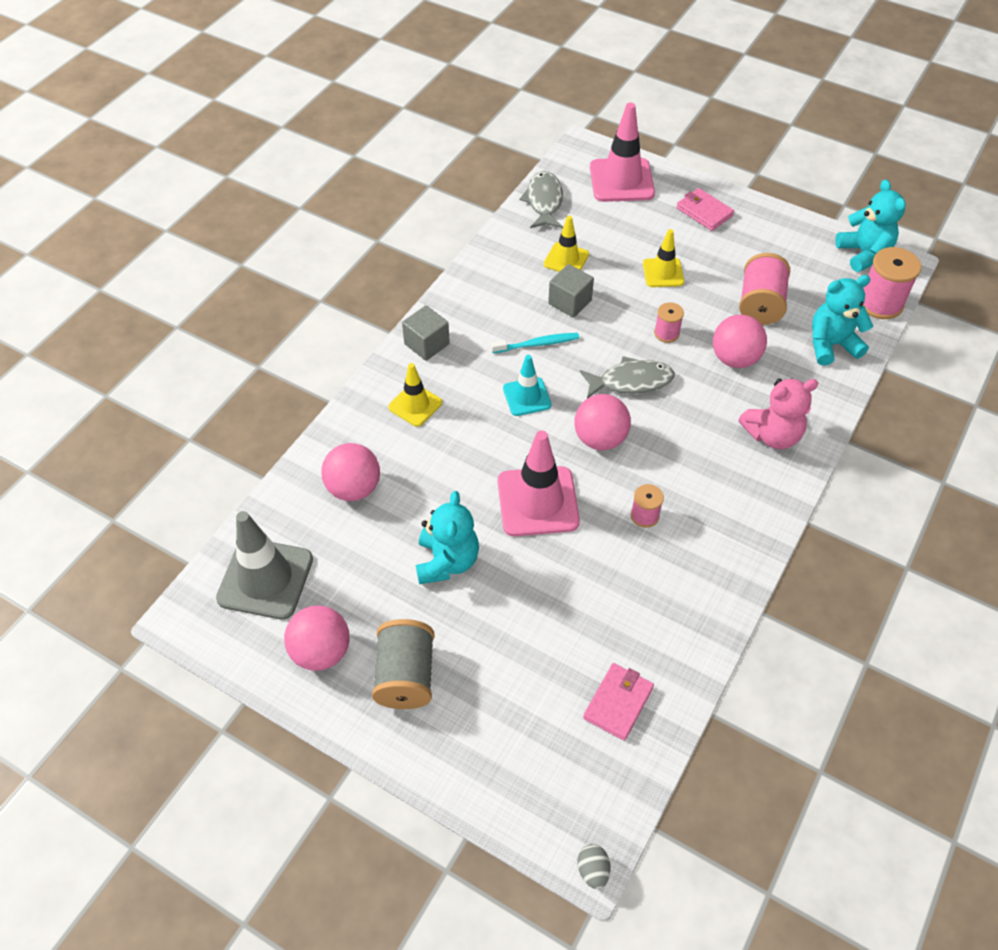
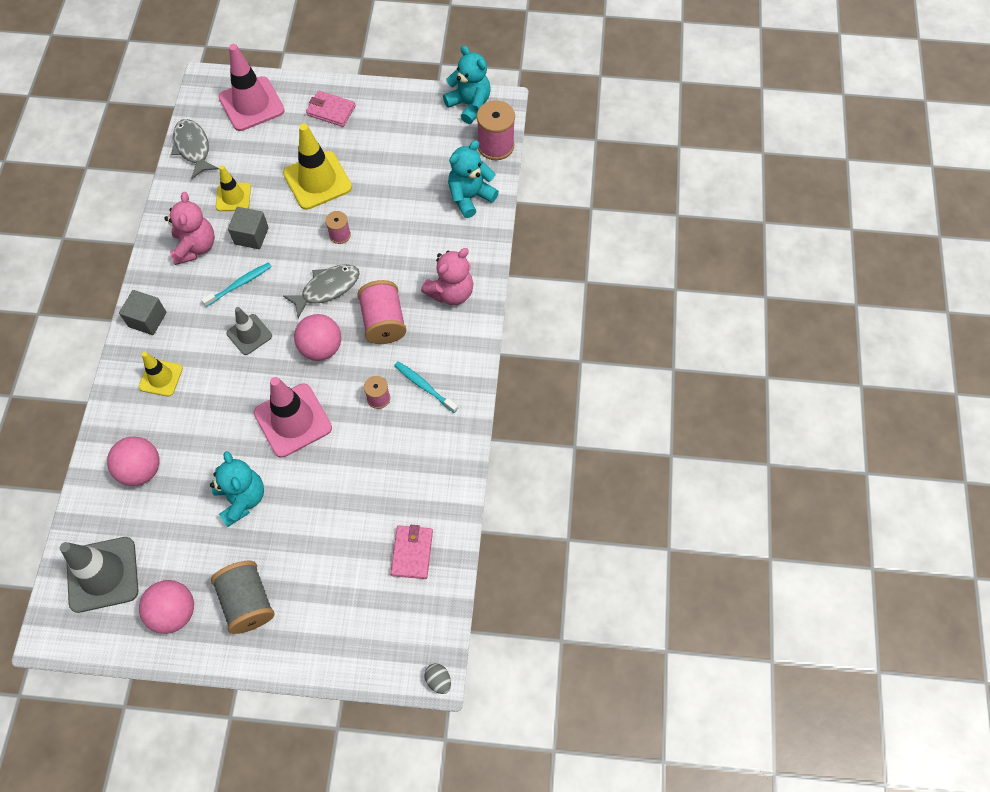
camera: 25 degrees left, 10 degrees up
(506, 293) = (195, 247): none -> pink teddy bear
(527, 397) = (249, 334): turquoise traffic cone -> grey traffic cone
(663, 273) = (317, 180): yellow traffic cone -> yellow traffic cone, size x1.71
(703, 523) = (424, 387): none -> turquoise toothbrush
(734, 359) = (400, 237): pink ball -> none
(760, 304) = (404, 181): pink spool -> pink spool (383, 322)

